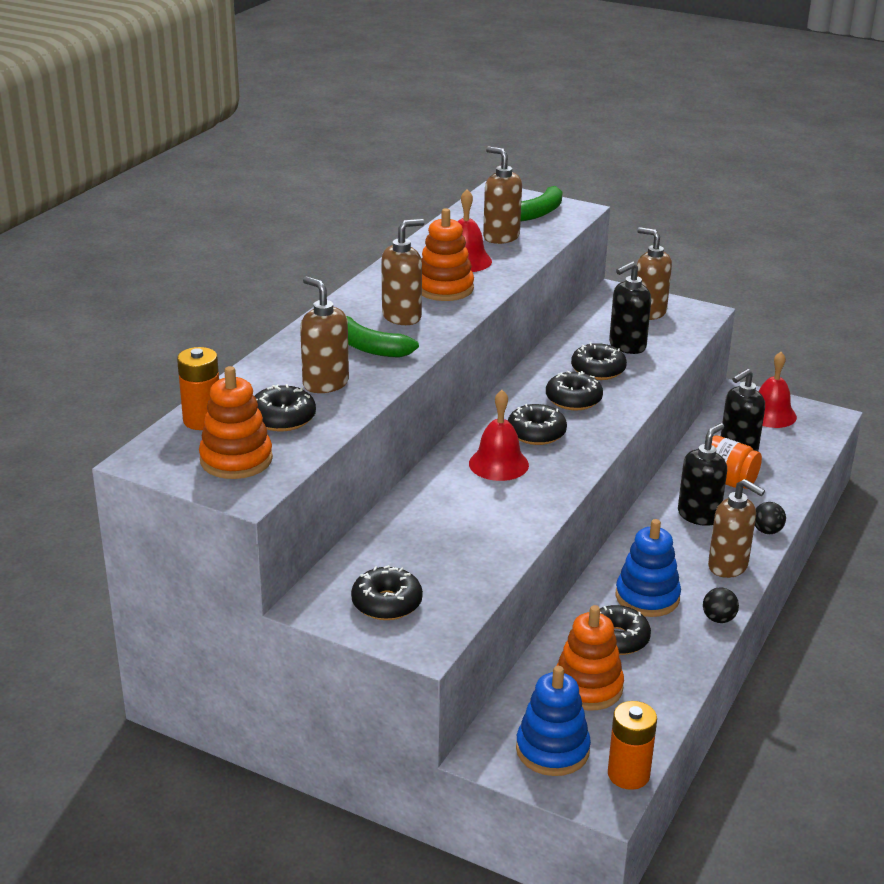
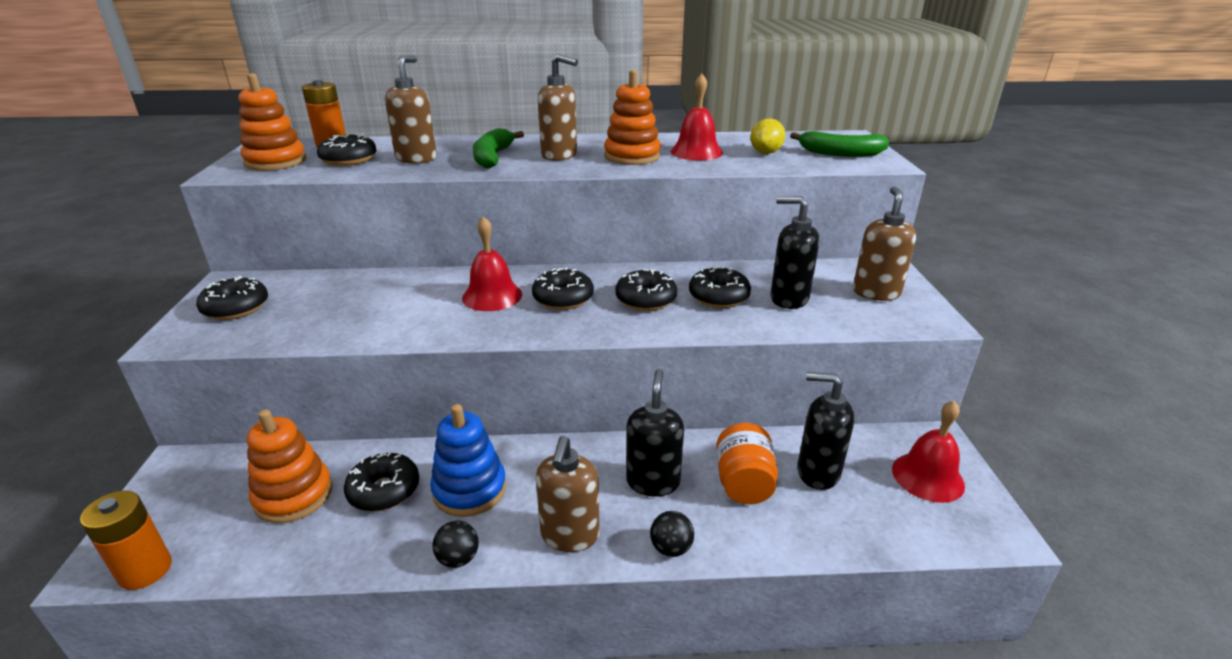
camera: 60 degrees right, 0 degrees up
(501, 237) = (765, 153): brown soap dispenser -> yellow lemon
(552, 750) = (185, 503): blue stacking toy -> none
(699, 515) = (653, 481): black soap dispenser -> black soap dispenser turned 90 degrees counterclockwise

